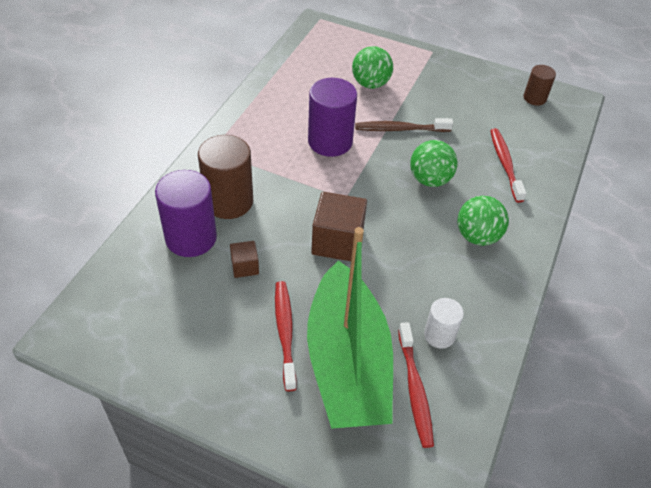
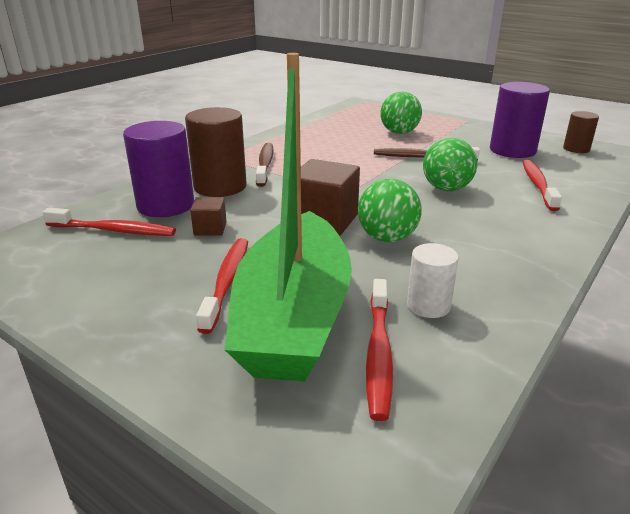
camera: 15 degrees right, 20 degrees down
(161, 281) = (114, 230): none -> red toothbrush
(257, 158) = (265, 165): none -> brown toothbrush
(330, 141) = (344, 160): purple cylinder -> purple cylinder (512, 150)
(477, 236) = (496, 231): green ball -> green ball (387, 238)

